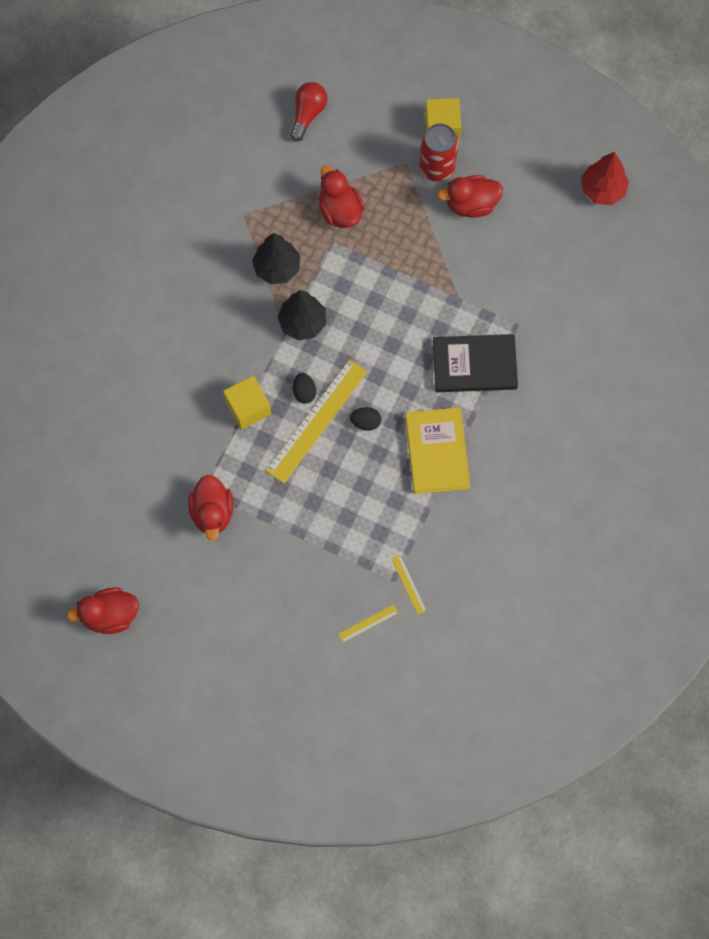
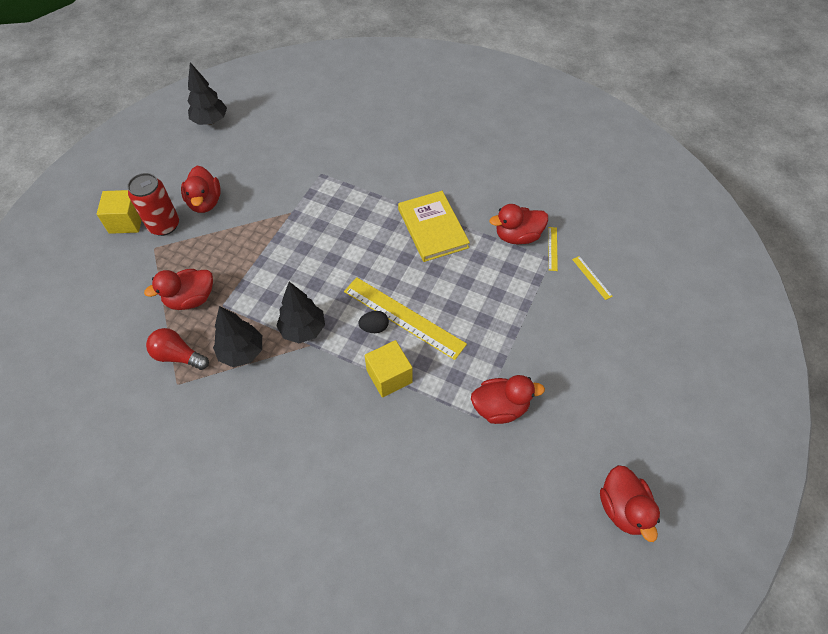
camera: 90 degrees left, 15 degrees down
(307, 114) = (79, 327): red light bulb -> red light bulb (178, 356)
(366, 422) = (405, 279): black egg -> none
(408, 584) = (552, 248): yellow ruler -> yellow ruler turned 60 degrees counterclockwise
(426, 546) = (517, 236): none -> red duck
(436, 452) = (432, 228): yellow book -> yellow book turned 75 degrees clockwise
(474, 365) = (354, 202): black book -> none
(602, 190) = (210, 121): red tree -> black tree

